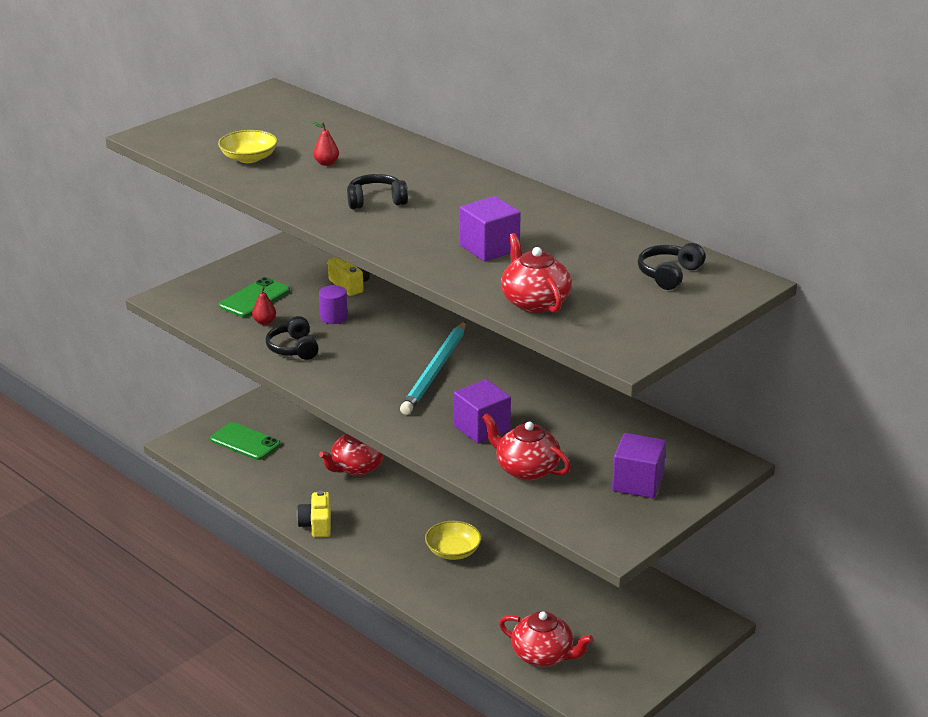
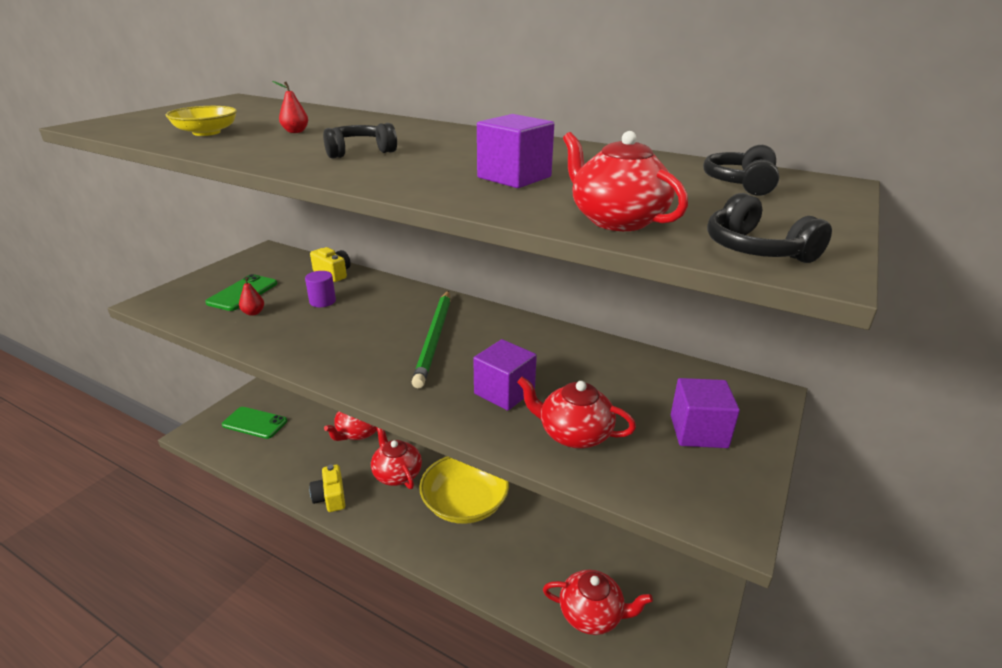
camera: 15 degrees left, 0 degrees up
(293, 348) = (285, 334): black headphones -> black headphones (755, 249)
(389, 514) = (397, 474): none -> red teapot
(435, 371) = (434, 338): turquoise pencil -> green pencil
(453, 551) = (465, 503): yellow bowl -> yellow bowl, size x1.68

